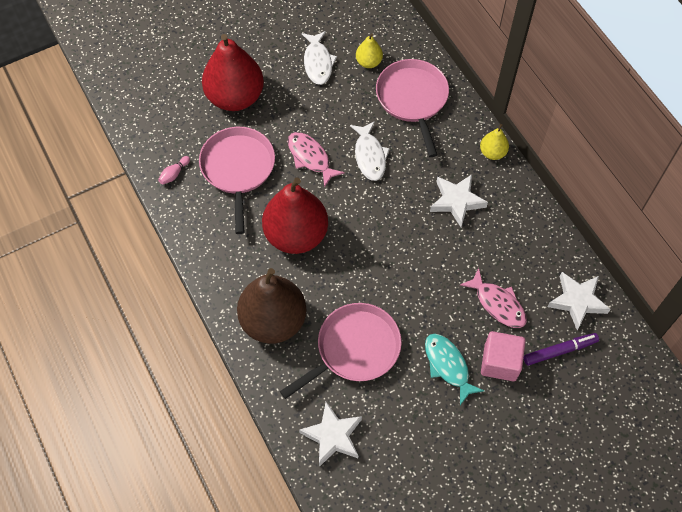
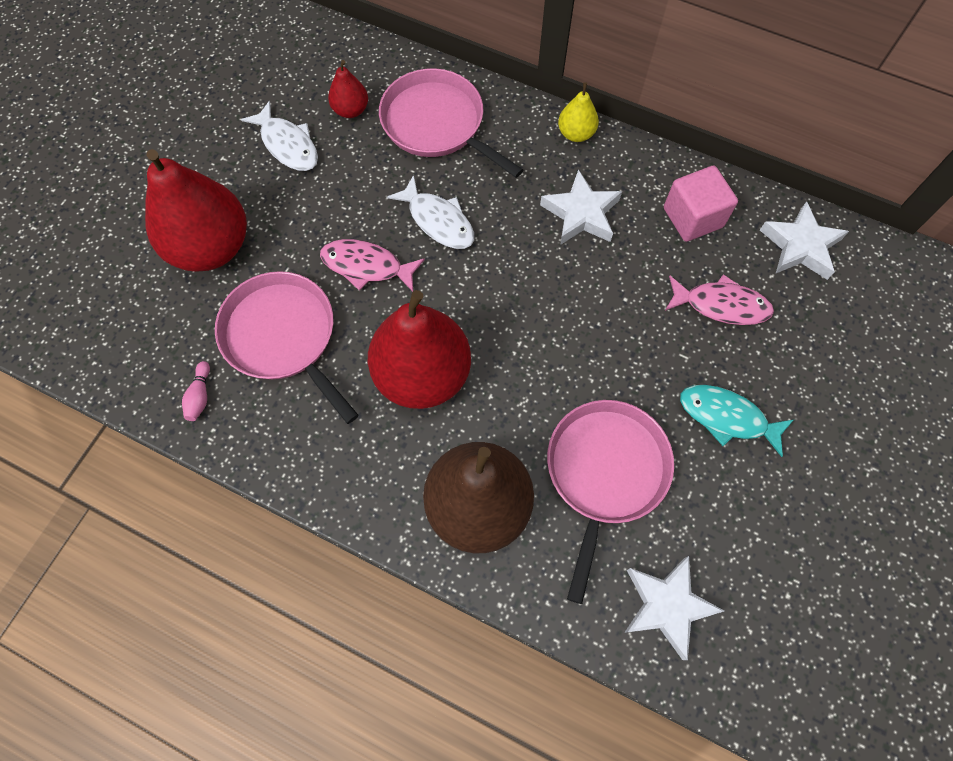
camera: 35 degrees left, 5 degrees up
(368, 62) = (351, 110): yellow pear -> red pear
(500, 362) = (779, 373): pink cube -> pink cube (693, 217)
(559, 351) = (829, 316): purple marker -> none

